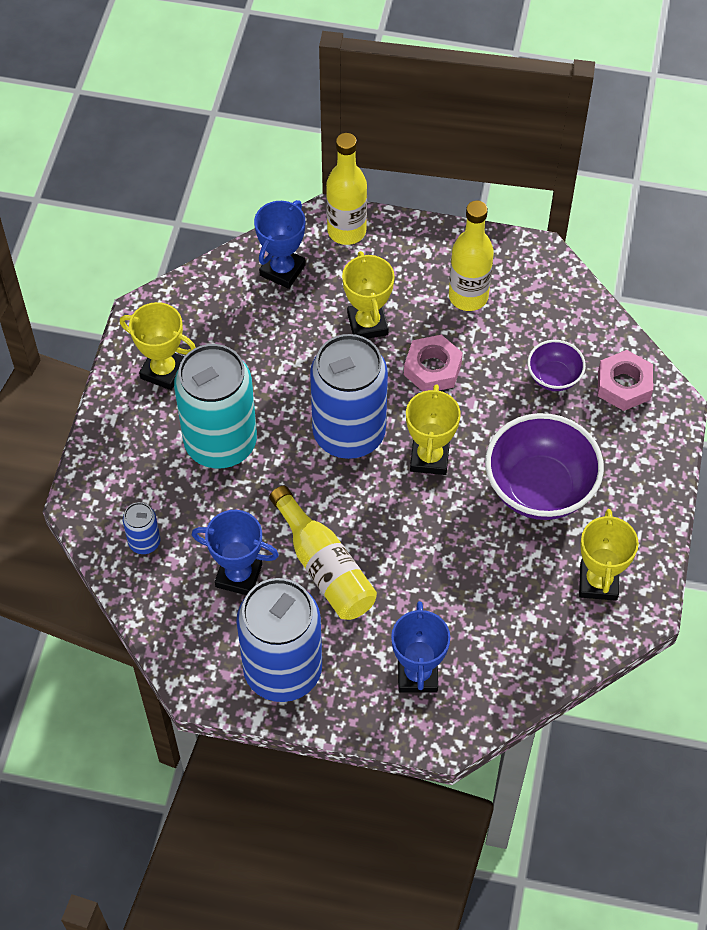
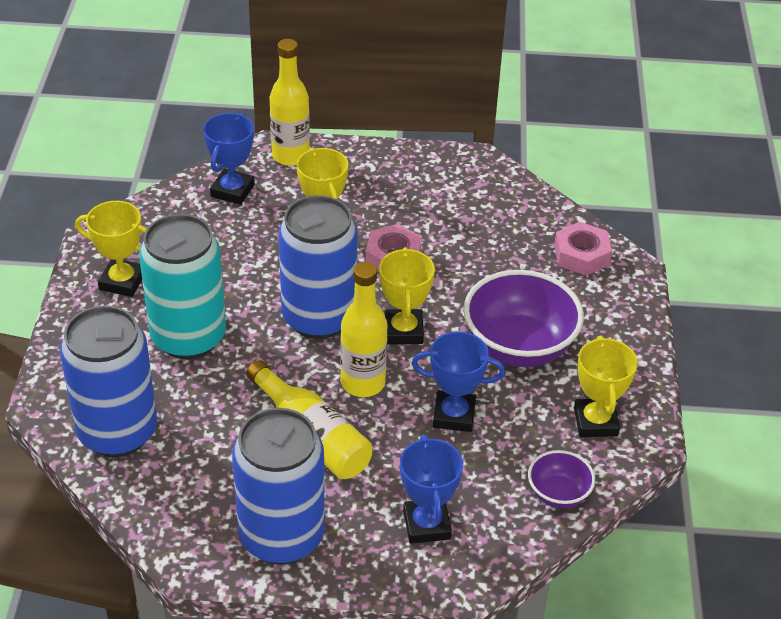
camera: 10 degrees left, 15 degrees down
(144, 542) = (117, 432): blue can -> blue can, size x2.32
(239, 575) = (222, 452): blue trophy -> blue trophy (454, 415)
(468, 296) = (417, 197): yellow bottle -> yellow bottle (363, 383)
(554, 377) = (512, 254): purple bowl -> purple bowl (558, 494)

